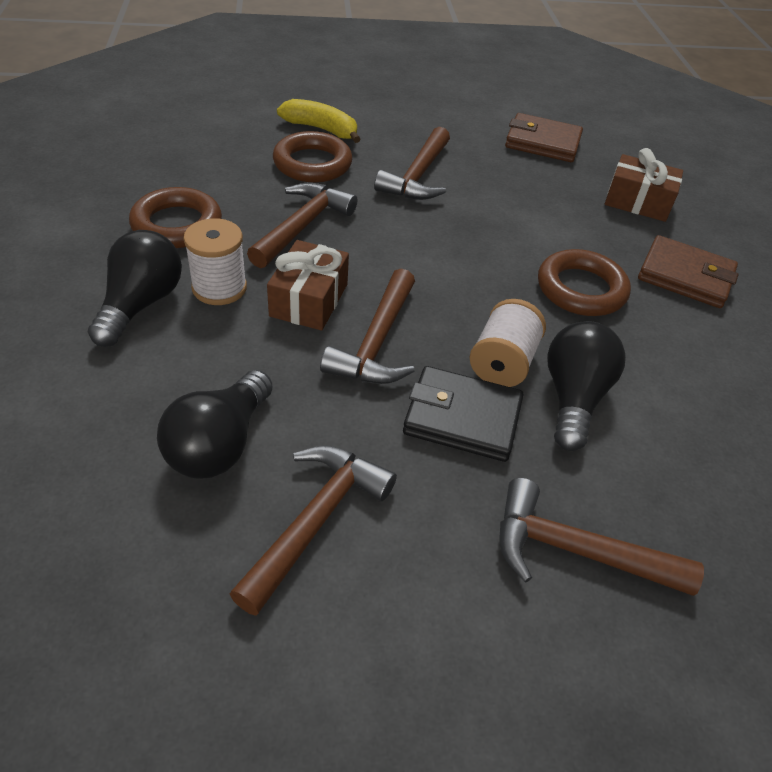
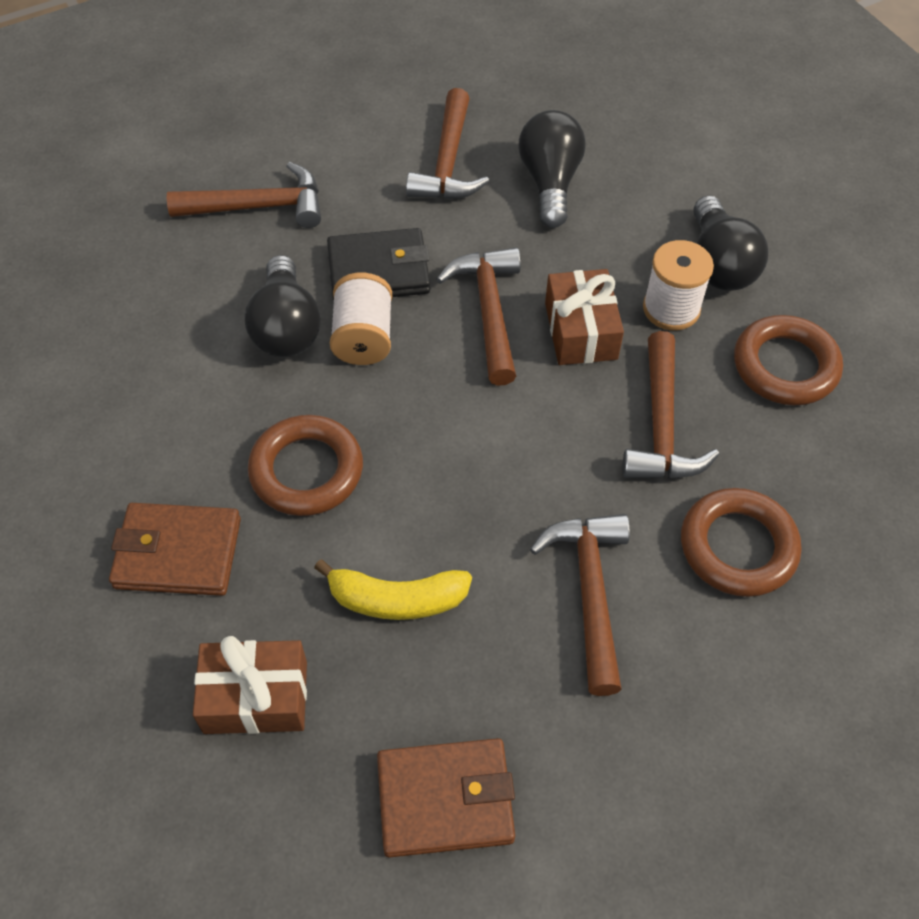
camera: 160 degrees right, 10 degrees up
(321, 129) = (789, 639): yellow banana -> yellow banana (396, 599)

